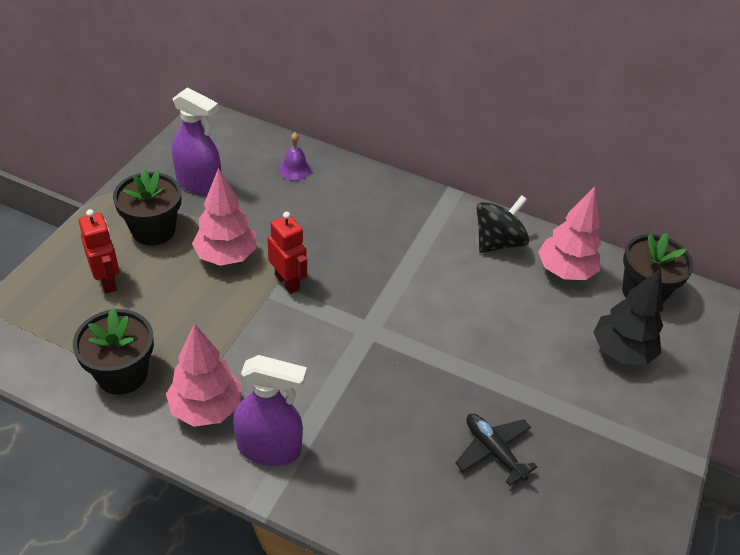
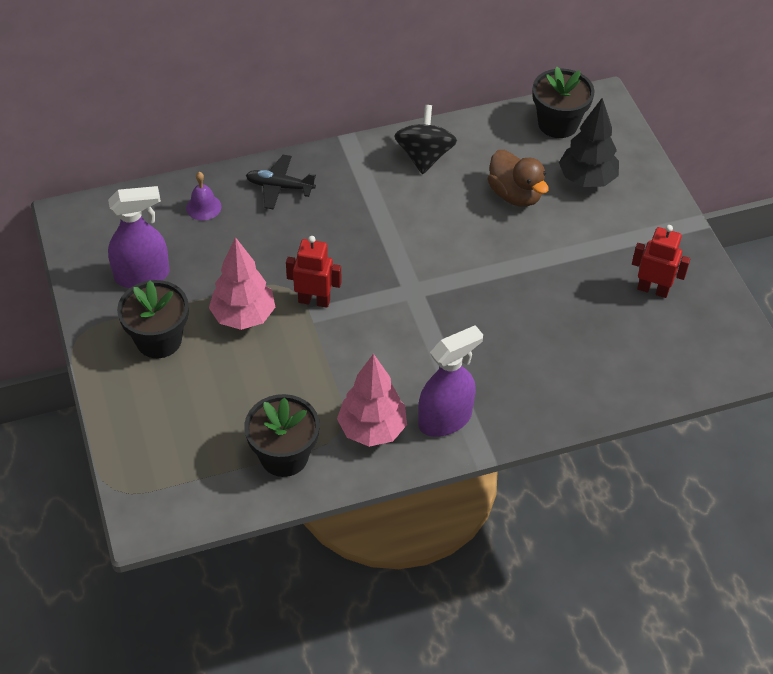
camera: 40 degrees left, 5 degrees up
(107, 281) = (179, 404): red robot -> red robot (653, 289)
(493, 451) = (580, 308): black plane -> black plane (279, 187)
(541, 319) = (515, 195): none -> brown duck
(565, 271) = (493, 146): pink tree -> none

